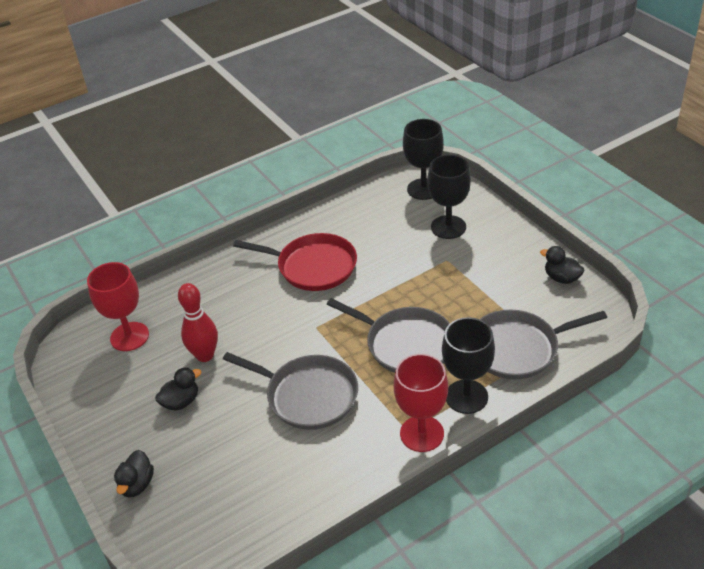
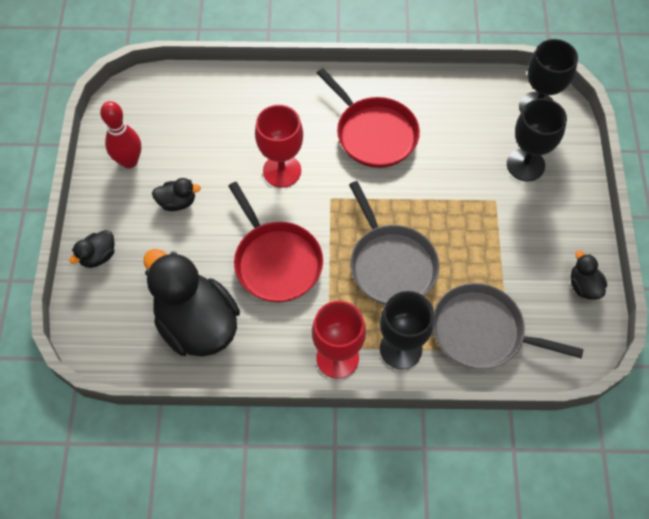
camera: 30 degrees right, 20 degrees up
(129, 336) = (180, 113): red goblet -> red goblet (282, 171)
(205, 355) = (224, 169): red bowling pin -> red bowling pin (129, 161)
(277, 482) = (197, 324): none -> black duck
(308, 395) = (276, 261): grey pan -> red pan

